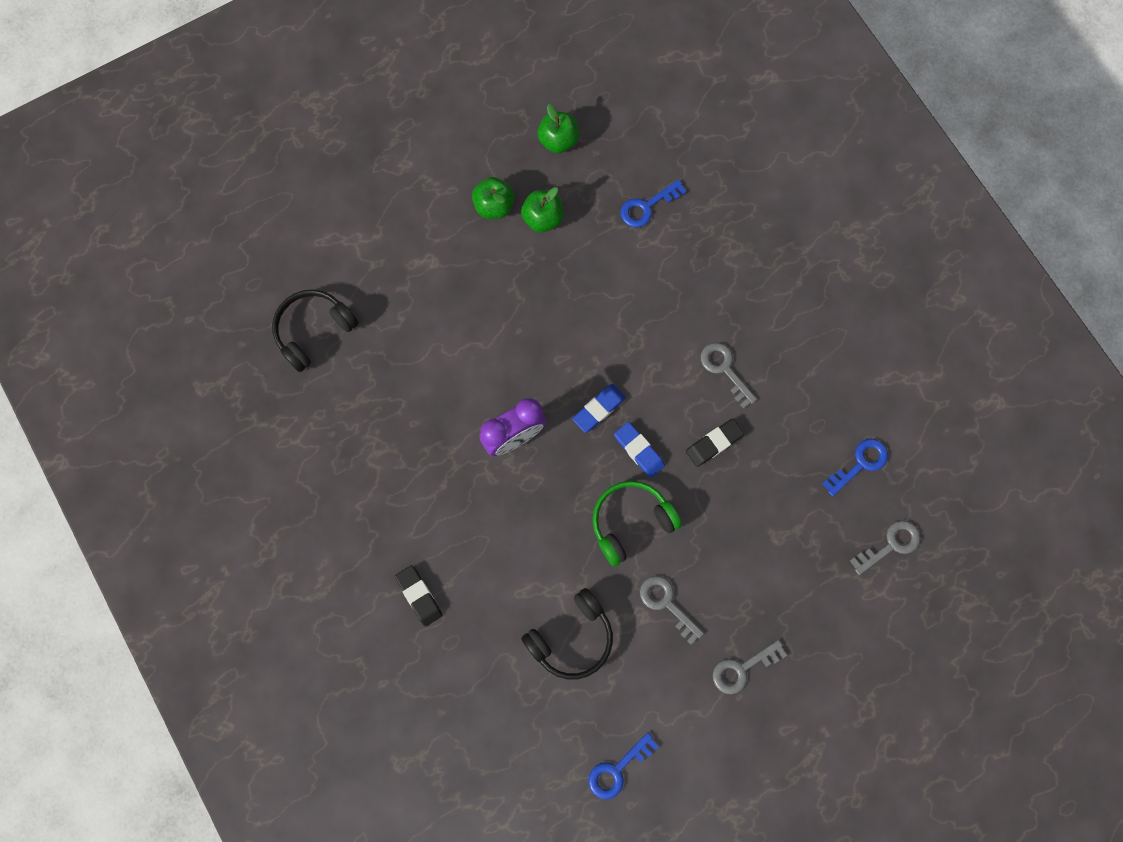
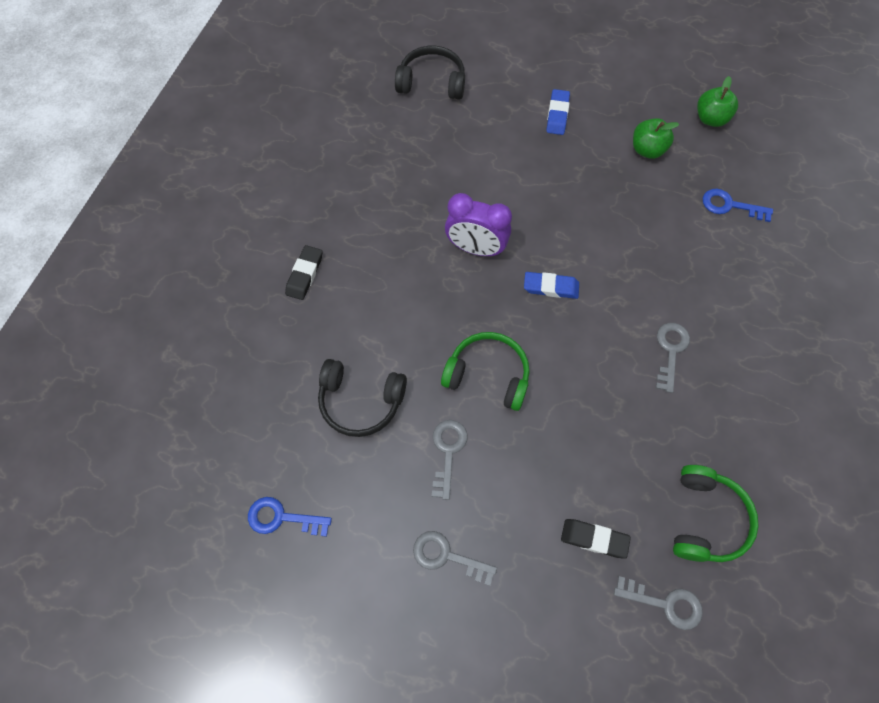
camera: 50 degrees right, 10 degrees down
(494, 206) = (623, 116): green apple -> none
(639, 450) = (547, 338): blue eraser -> blue eraser (557, 115)
(714, 443) = (606, 388): black eraser -> black eraser (594, 539)
(860, 464) = (706, 519): blue key -> green headphones

